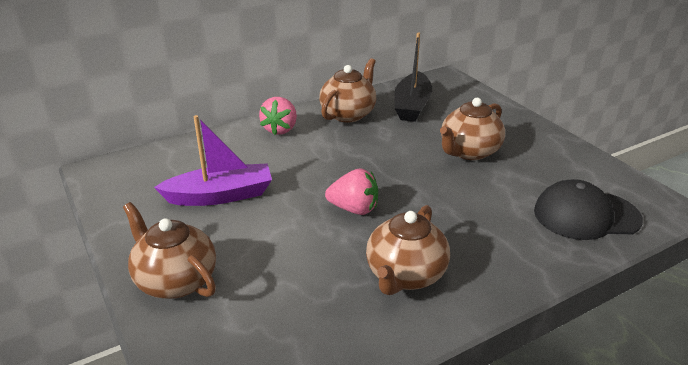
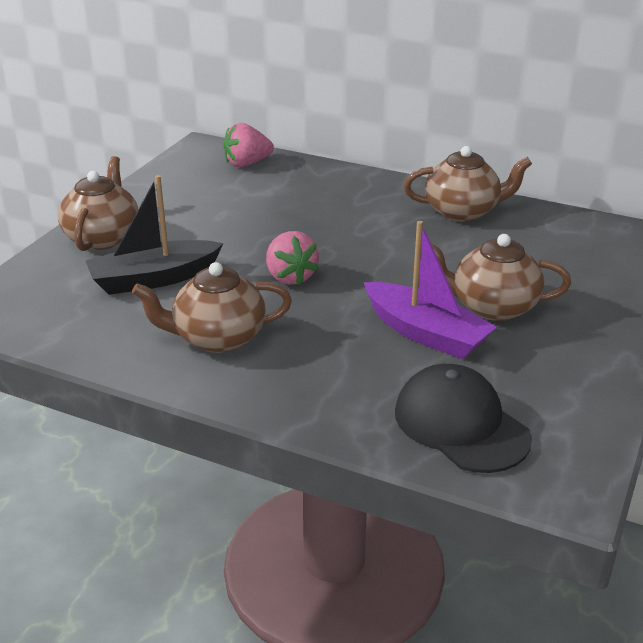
camera: 55 degrees right, 0 degrees up
(220, 195) = (231, 208): purple boat -> purple boat (425, 333)
(280, 129) = (377, 190): pink strawberry -> pink strawberry (247, 164)
(412, 106) = (542, 240): black boat -> black boat (154, 279)

